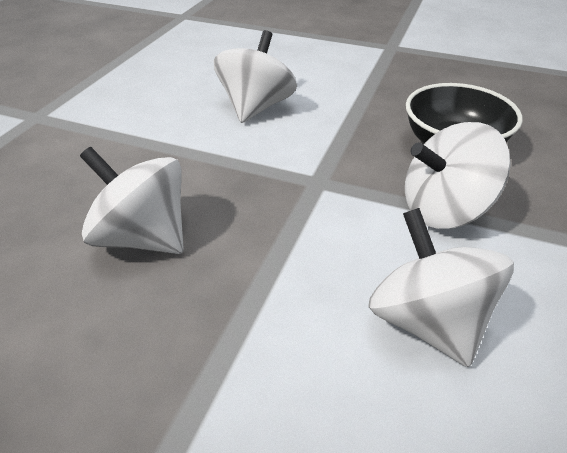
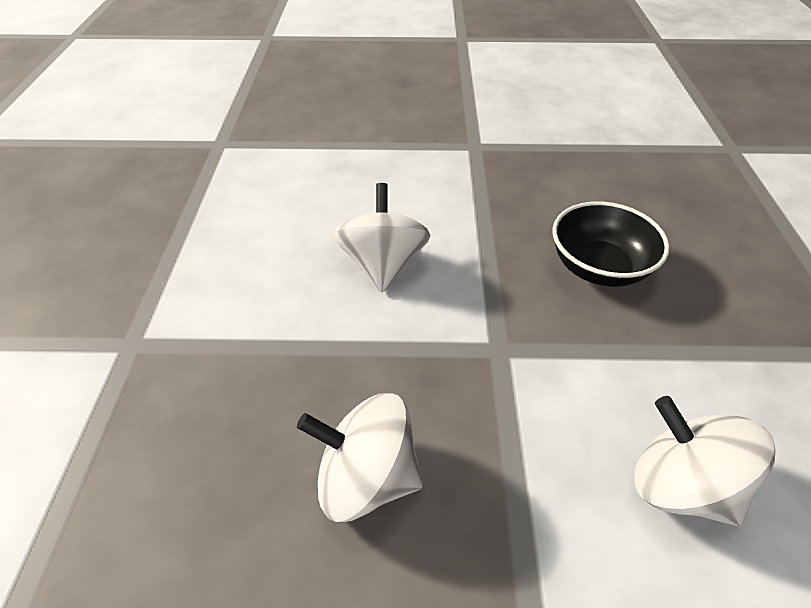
camera: 20 degrees left, 5 degrees up
(444, 209) = (630, 350): white spinning top -> none

